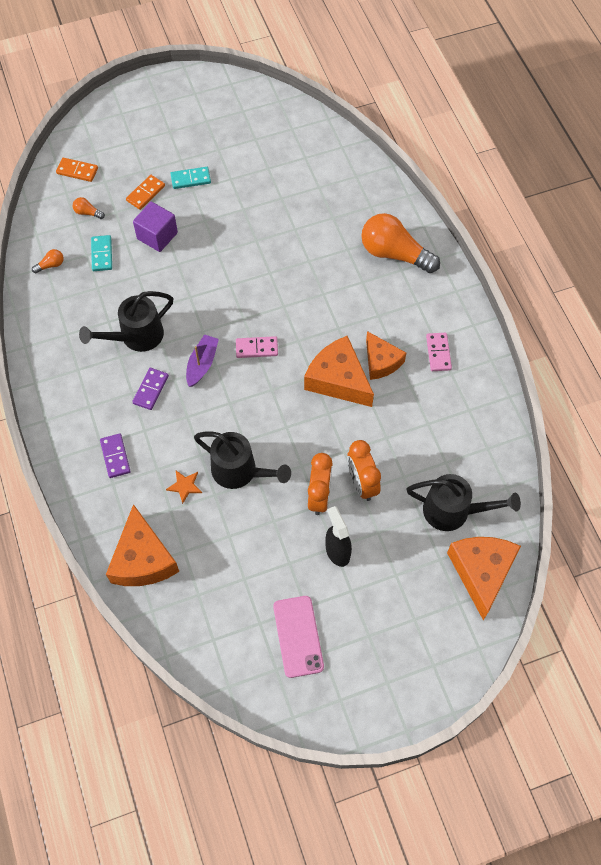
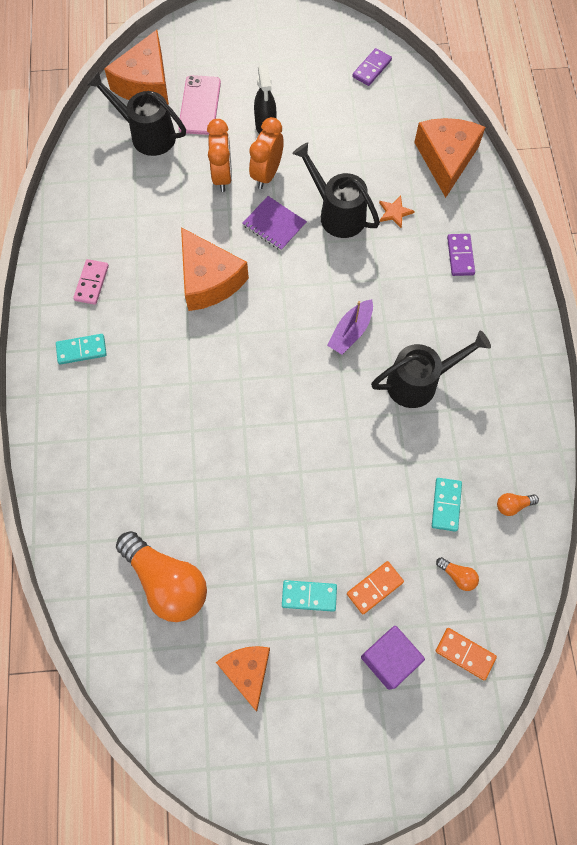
camera: 165 degrees left, 5 degrees up
(150, 389) = (412, 316): purple domino -> purple domino (372, 69)
(157, 236) = (371, 515): purple cube -> purple cube (389, 659)
(256, 348) = (285, 335): pink domino -> none
(296, 445) = (274, 224): none -> purple notebook
(298, 636) = (321, 73): pink phone -> pink phone (200, 105)
(381, 361) = (156, 288): orange cheese -> orange cheese (247, 671)
(394, 254) = (87, 414): orange light bulb -> orange light bulb (167, 582)
(421, 298) = (81, 350): none -> turquoise domino

